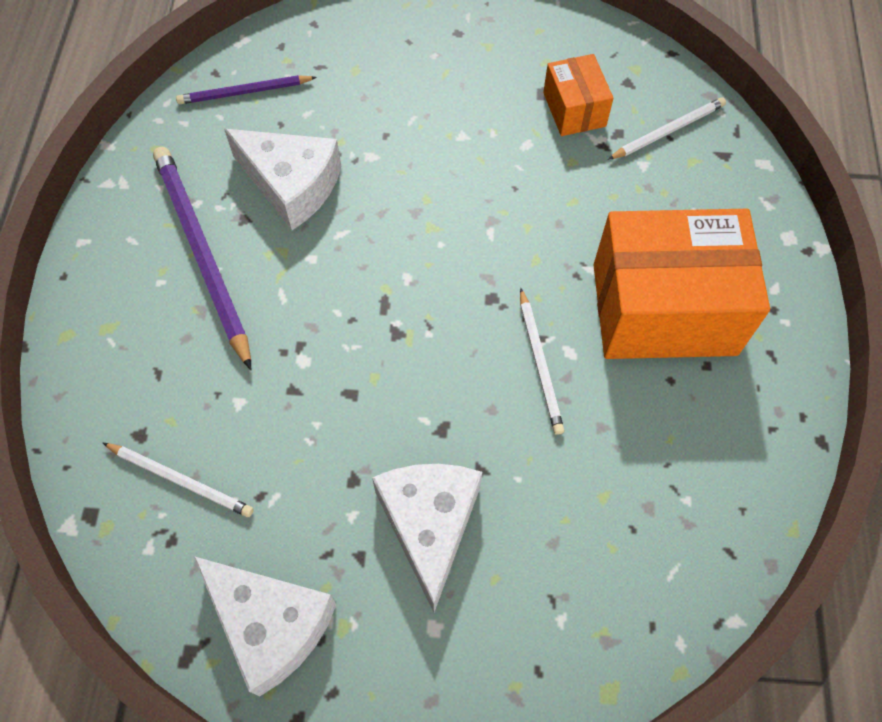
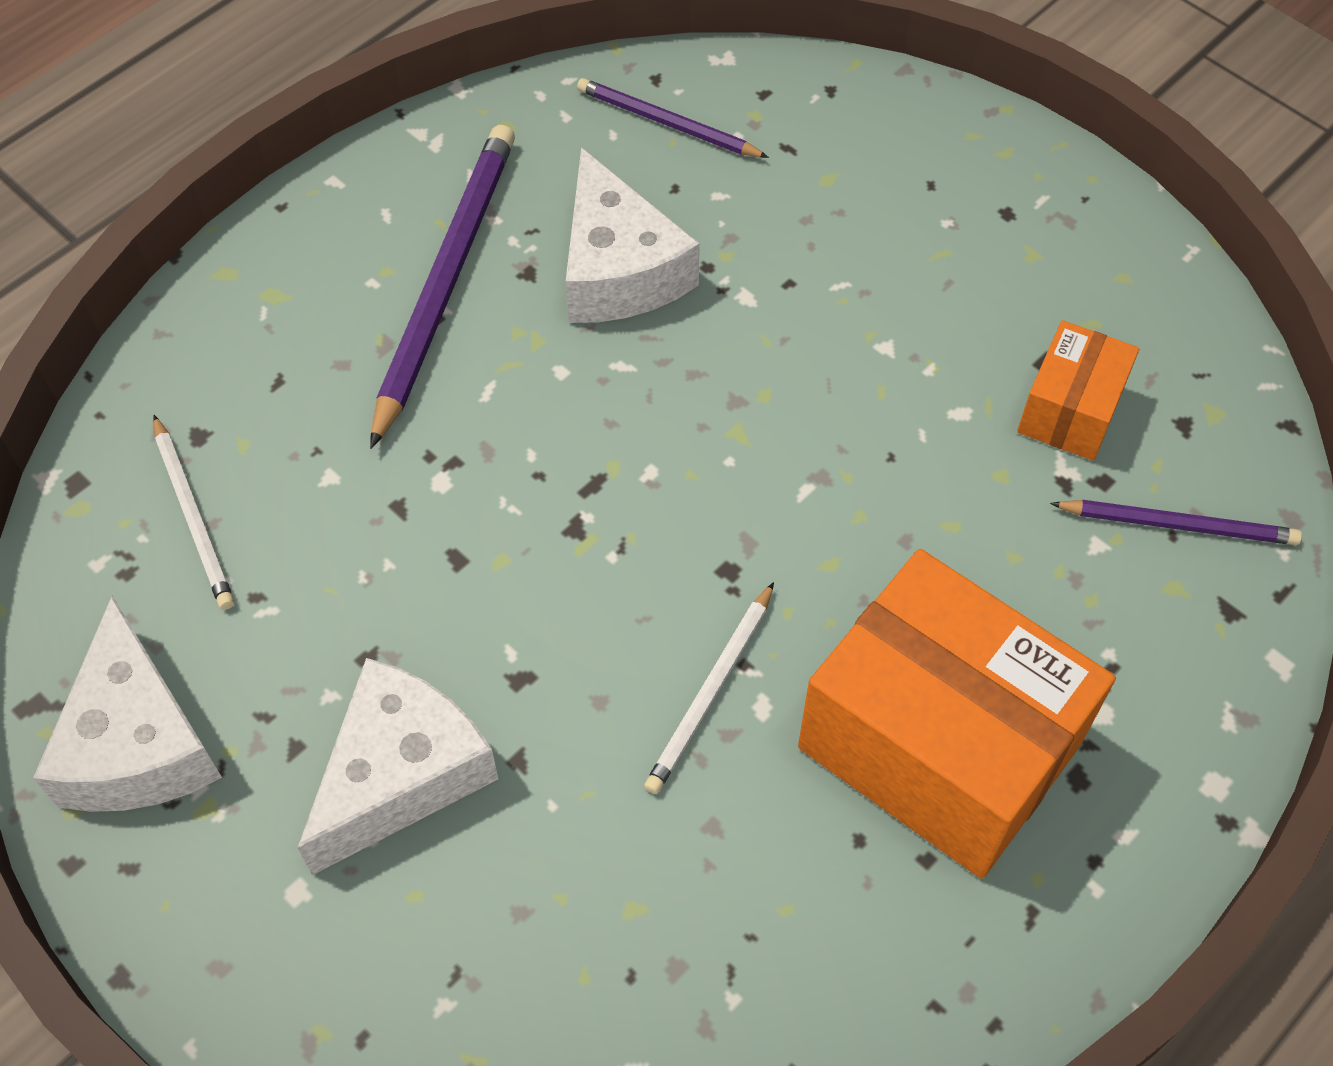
camera: 40 degrees right, 5 degrees down
(668, 131) = (1178, 525): white pencil -> purple pencil

